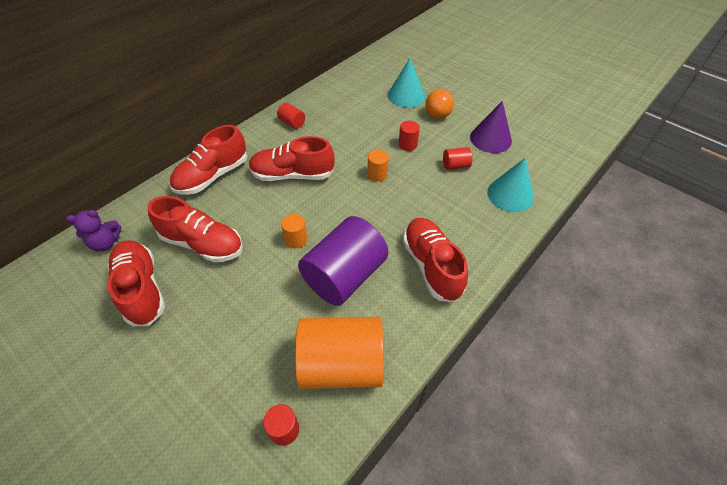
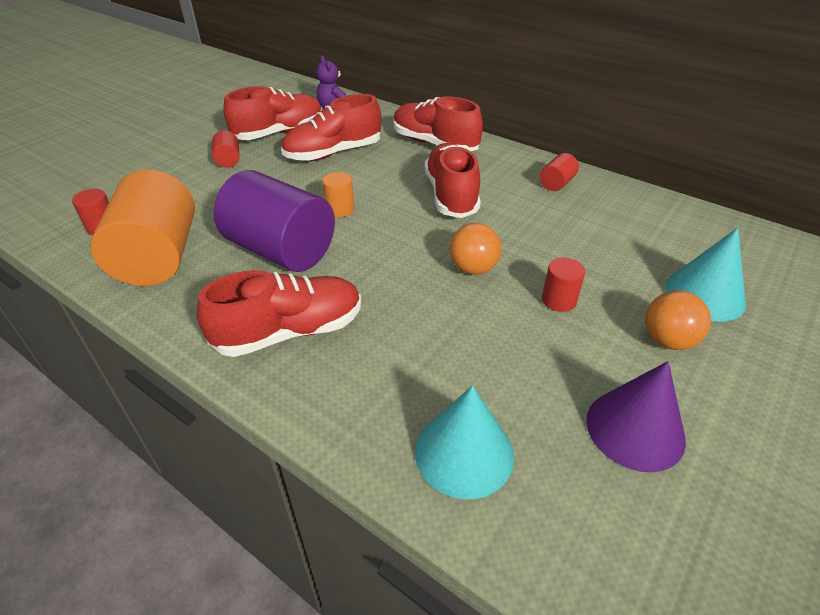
camera: 85 degrees right, 10 degrees down
(203, 244) = (333, 153): red shoe -> red shoe turned 45 degrees clockwise
(377, 174) = (473, 269): orange cylinder -> orange ball
(455, 165) = (525, 365): red cylinder -> red cylinder (228, 160)

